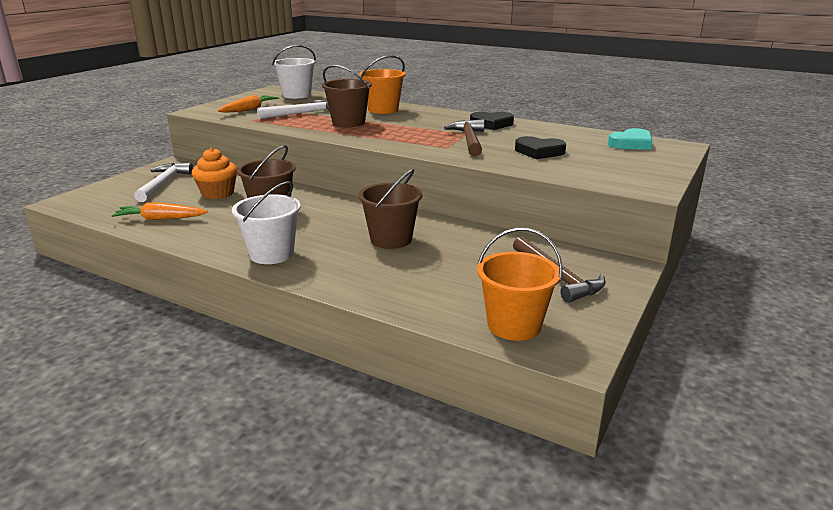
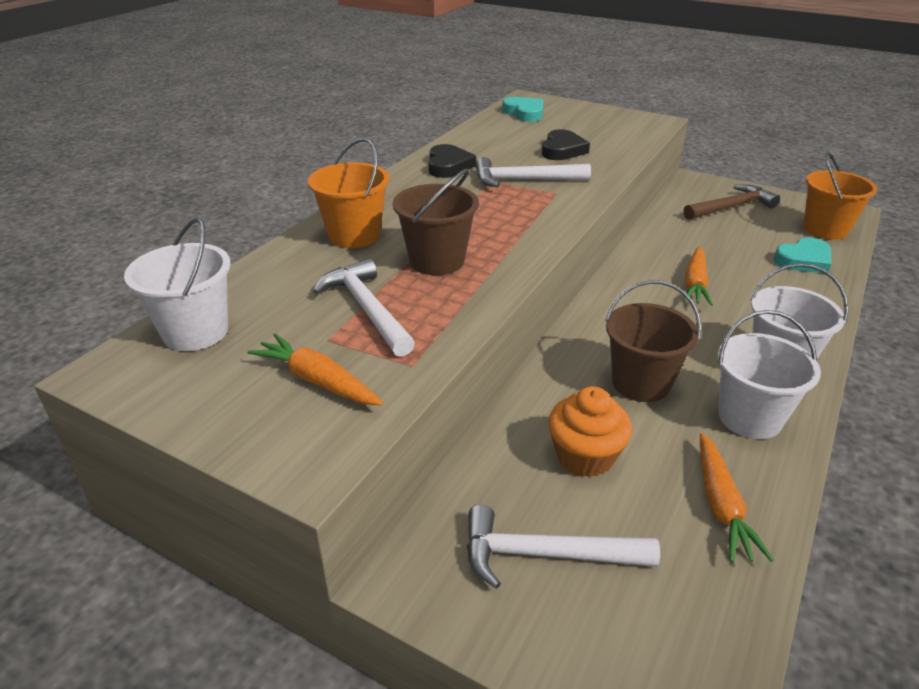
camera: 90 degrees left, 10 degrees up
(221, 235) = (749, 417): none -> white bucket
(391, 239) = (695, 283): brown bucket -> orange carrot
(434, 296) = (803, 260): none -> turquoise heart
(469, 140) = (524, 180): brown hammer -> white hammer

